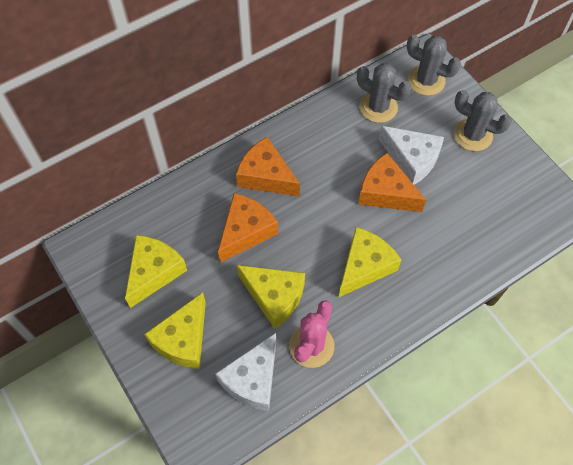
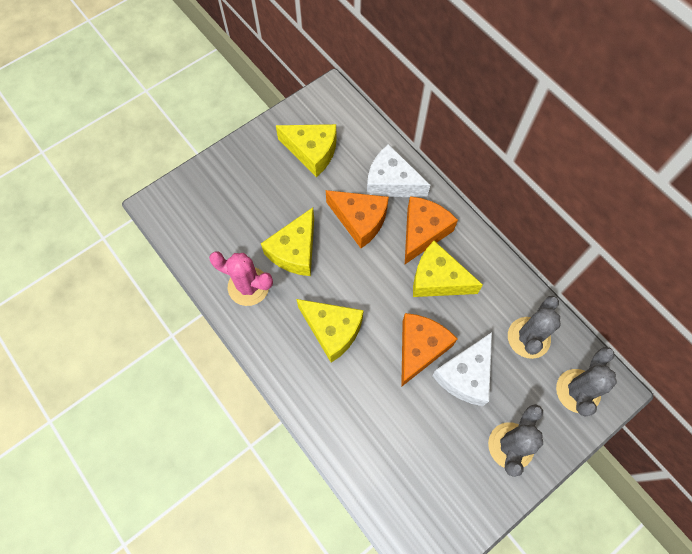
camera: 85 degrees right, 5 degrees up
(183, 339) = (251, 182): yellow cheese -> yellow cheese (437, 279)
(253, 379) = (216, 240): white cheese -> white cheese (391, 182)

